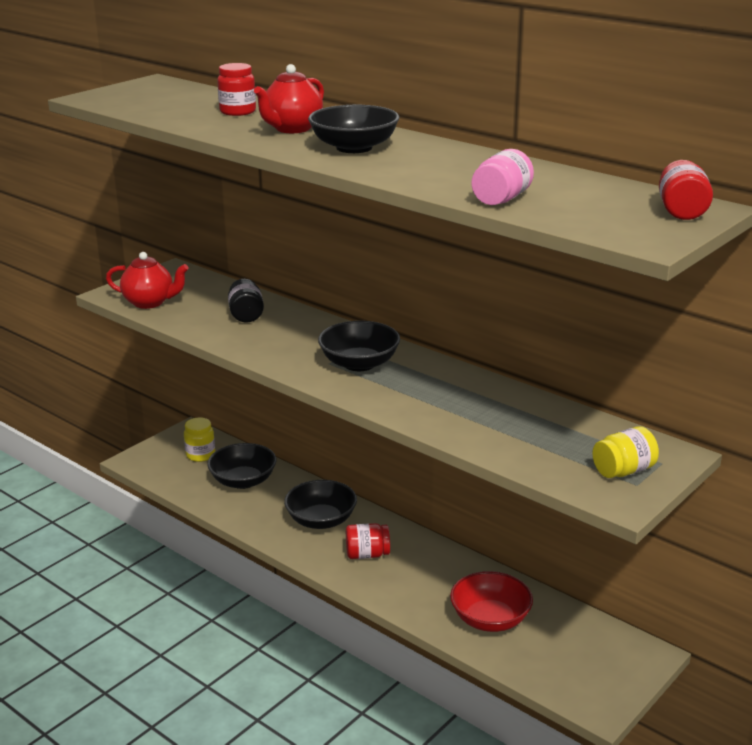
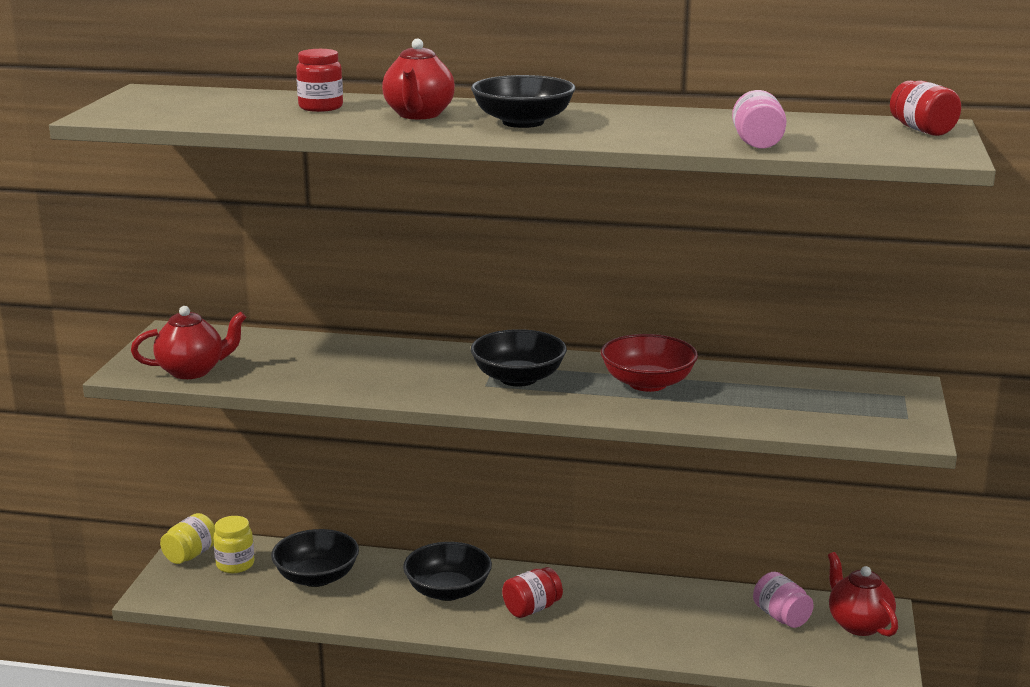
camera: 30 degrees left, 5 degrees down
(246, 315) = (328, 360): black jar -> none
(490, 619) = (713, 629): red bowl -> red bowl (647, 383)
(557, 628) = (781, 617): none -> pink jar
(618, 658) = (858, 624): none -> red teapot
(623, 471) = (883, 410): yellow jar -> yellow jar (190, 555)

